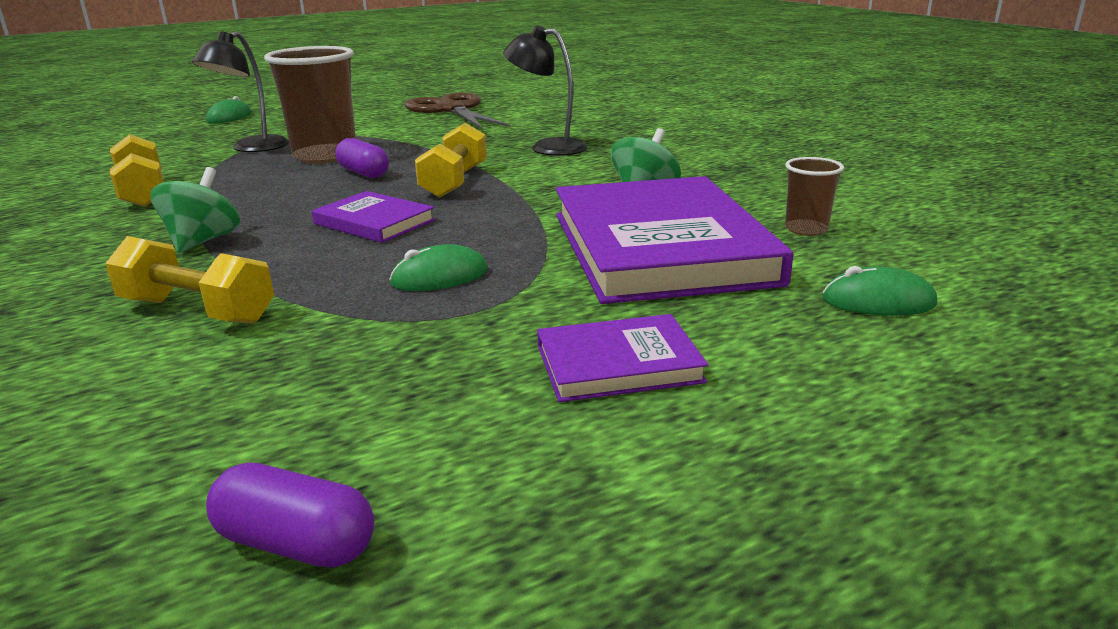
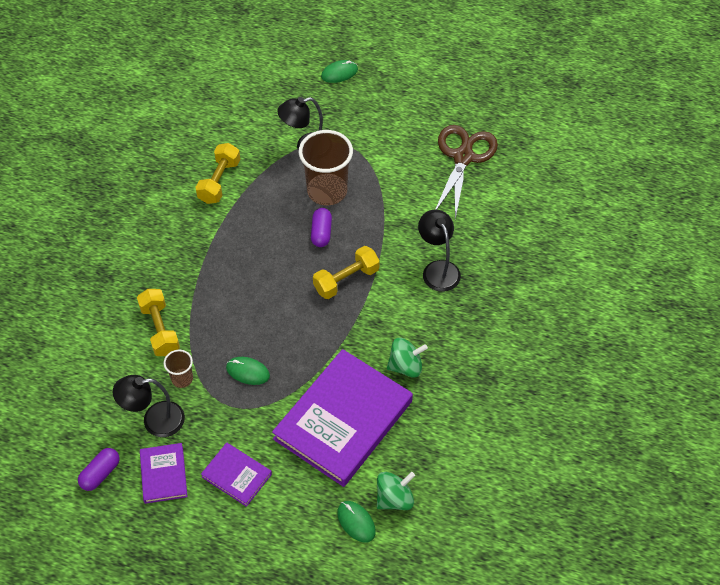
camera: 45 degrees right, 30 degrees up
(203, 241) = (202, 265): green spinning top -> green spinning top (394, 498)
(296, 543) = (100, 473): purple capsule -> purple capsule turned 60 degrees clockwise
(336, 396) = (154, 420): none -> black lamp
(374, 222) = (273, 299): purple book -> purple book (163, 474)
(806, 229) = (416, 458): brown cup -> brown cup (182, 379)

